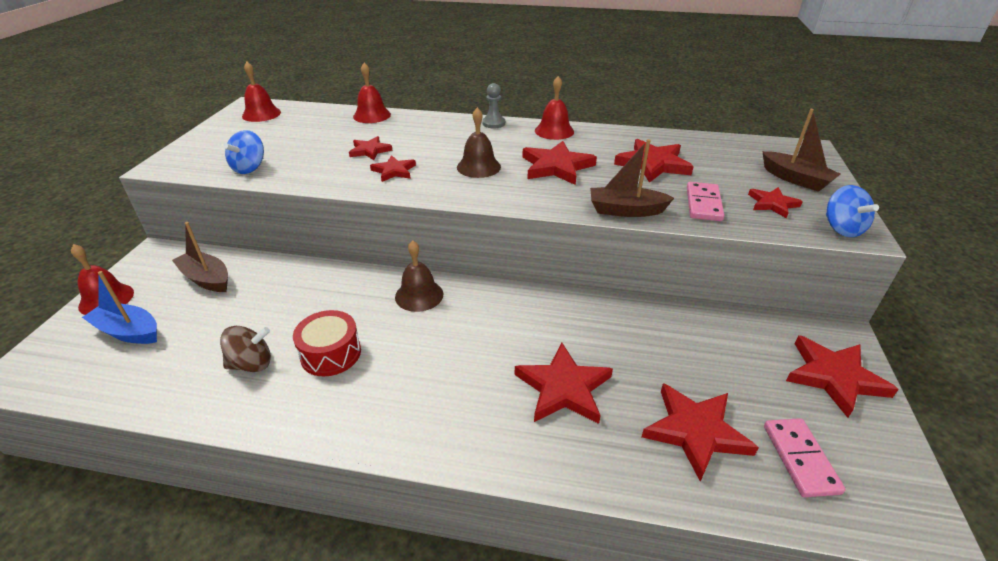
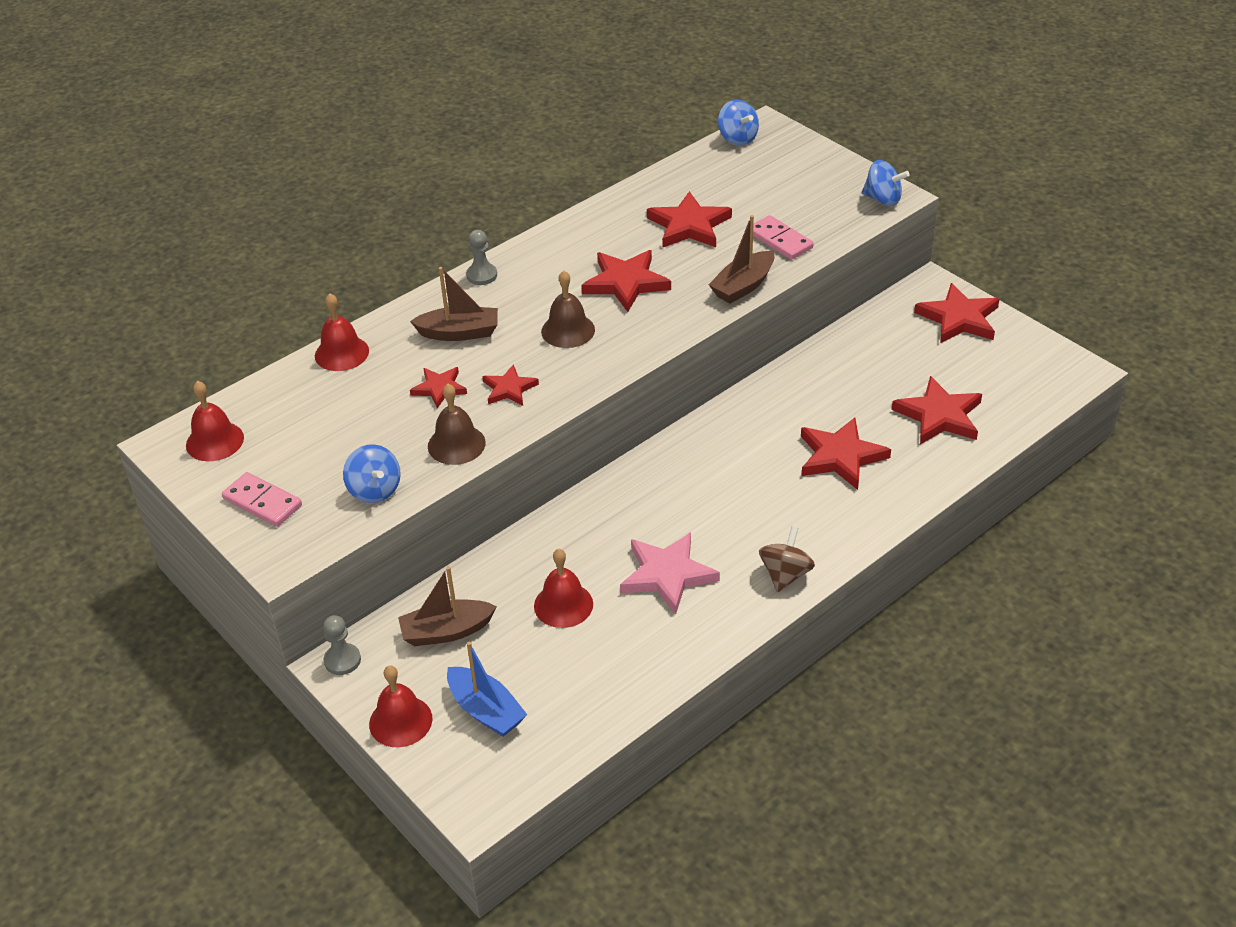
camera: 50 degrees left, 5 degrees up
(129, 331) = (486, 711): blue boat -> blue boat turned 105 degrees counterclockwise
(160, 253) = (342, 660): none -> grey pawn
(252, 364) = (630, 631): brown spinning top -> brown spinning top (785, 574)
(331, 353) = (667, 575): red drum -> pink star
(419, 295) = (642, 486): brown bell -> brown bell (456, 444)
(554, 131) = (551, 245): red bell -> red bell (563, 605)
(772, 204) = (819, 207): red star -> none
(774, 144) = (737, 138): none -> blue spinning top
(795, 179) = (800, 169): brown boat -> brown boat (459, 333)
(800, 458) = (1000, 384): pink domino -> pink domino (262, 502)

